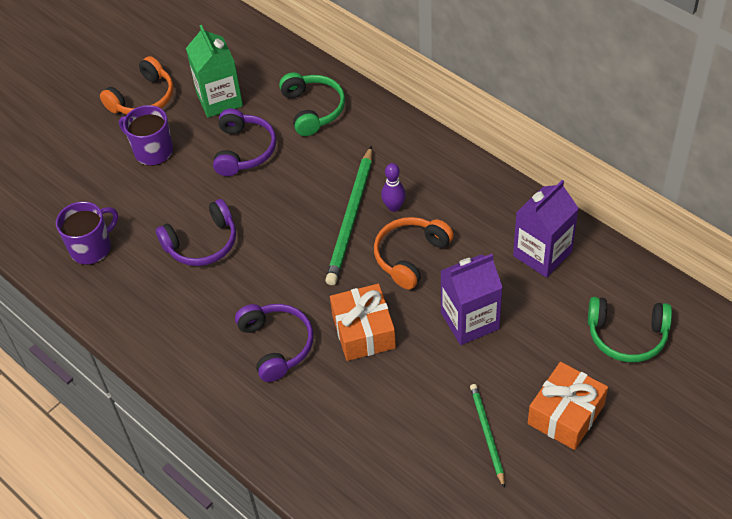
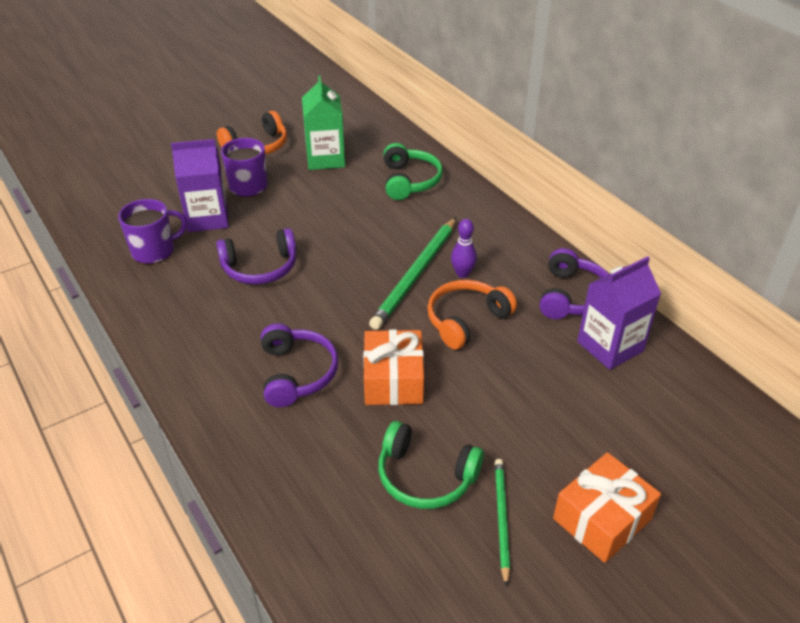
camera: 10 degrees right, 10 degrees down
(244, 150) = (332, 200): purple headphones -> purple headphones (572, 296)
(469, 321) = (513, 394): purple carton -> purple carton (208, 218)
(627, 336) = (692, 448): green headphones -> green headphones (425, 476)

